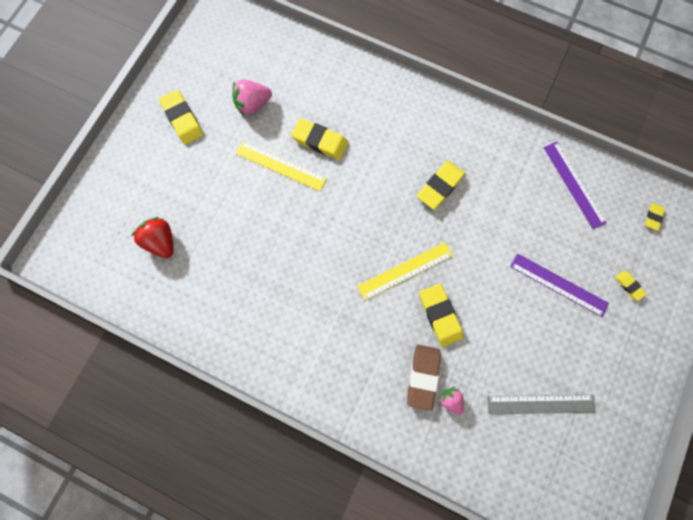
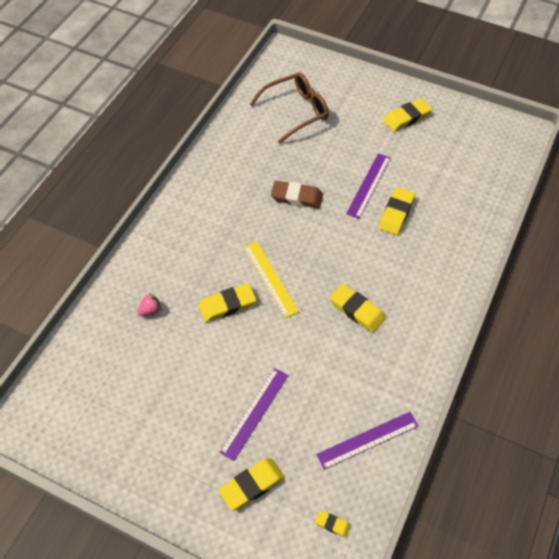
camera: 90 degrees right, 20 degrees down
(161, 241) = (296, 111): red strawberry -> brown glasses
(253, 105) = (427, 164): pink strawberry -> none
(280, 166) = (368, 185): yellow ruler -> purple ruler
(423, 376) = (173, 290): brown eraser -> brown eraser (297, 197)
(540, 404) = (138, 385): grey ruler -> none
(628, 286) = (252, 485): yellow eraser -> yellow eraser, size x1.91

